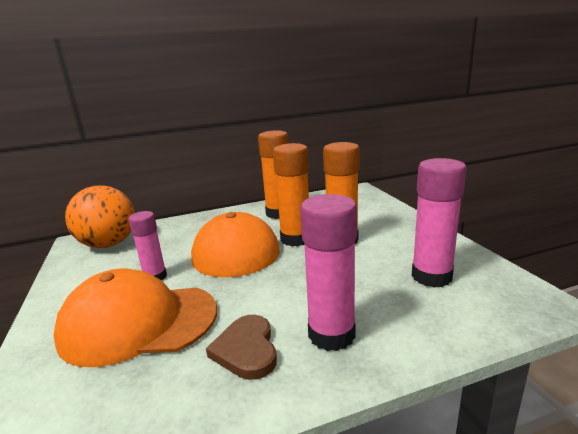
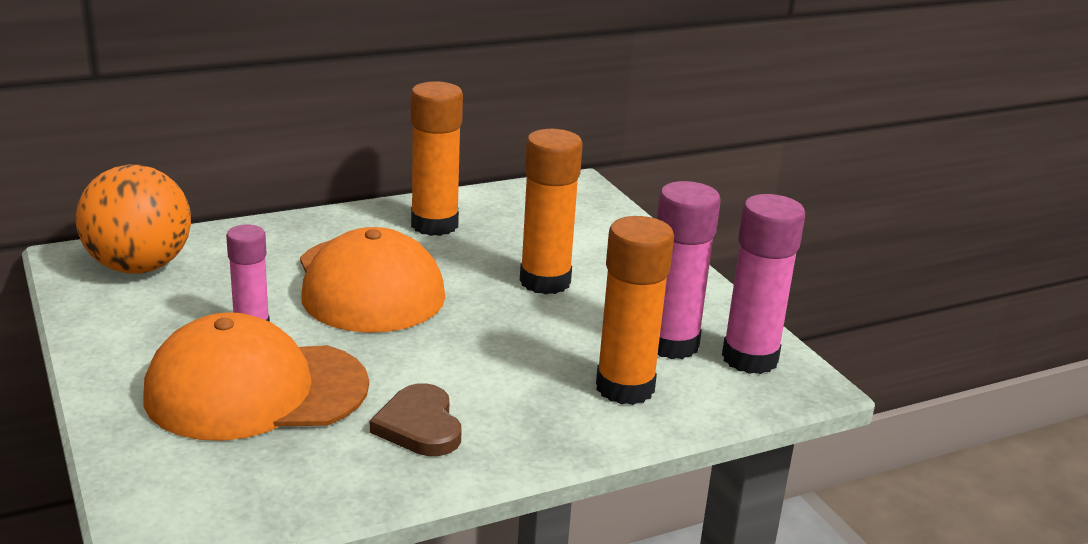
camera: 10 degrees left, 5 degrees up
(296, 239) = (469, 276): orange glue stick -> orange glue stick (625, 388)
(331, 334) = (529, 411): pink glue stick -> pink glue stick (750, 358)

